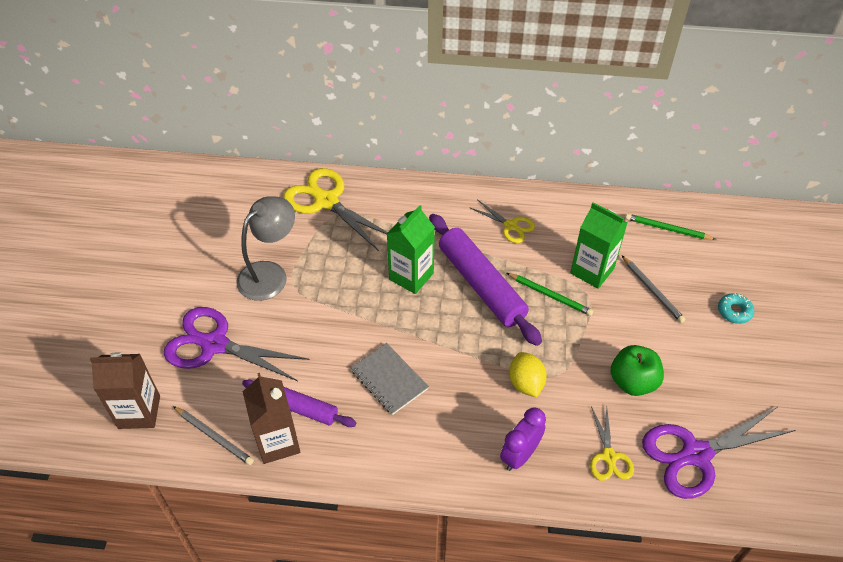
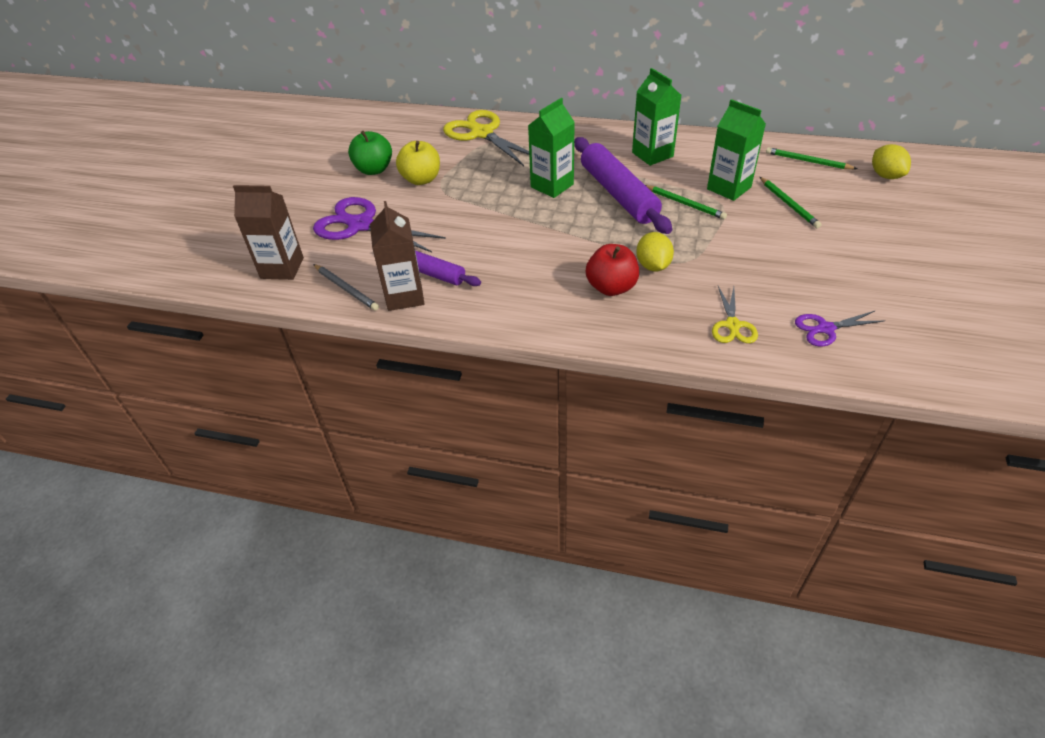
camera: 10 degrees right, 5 degrees down
(270, 274) = (421, 179): grey lamp -> yellow apple
(389, 380) = (519, 257): grey notebook -> none
(487, 415) = (611, 287): none -> red apple
(511, 226) = (652, 154): yellow scissors -> green carton
(520, 455) = (640, 319): purple clock -> none
(633, 382) = (762, 270): green apple -> green apple (374, 170)
(652, 290) = (789, 204): grey pencil -> green pencil
(696, 454) = (825, 329): purple scissors -> purple scissors, size x0.54
(734, 311) = (873, 222): turquoise donut -> none
(743, 246) = (885, 175): none -> yellow lemon

